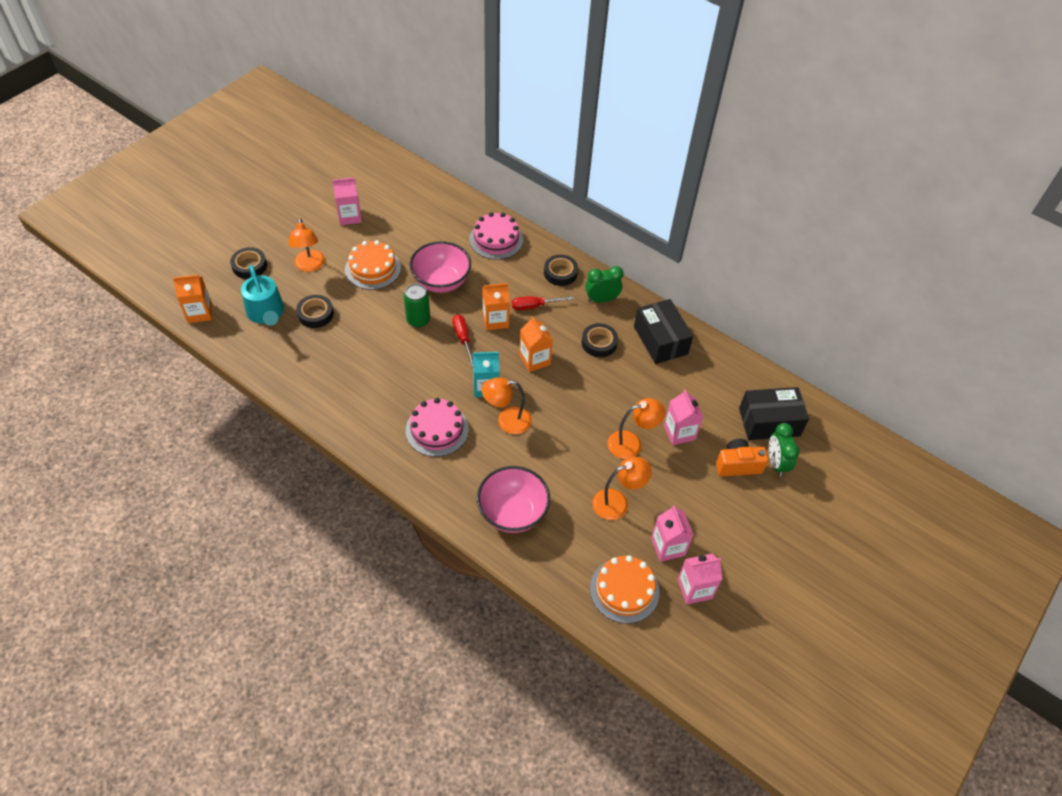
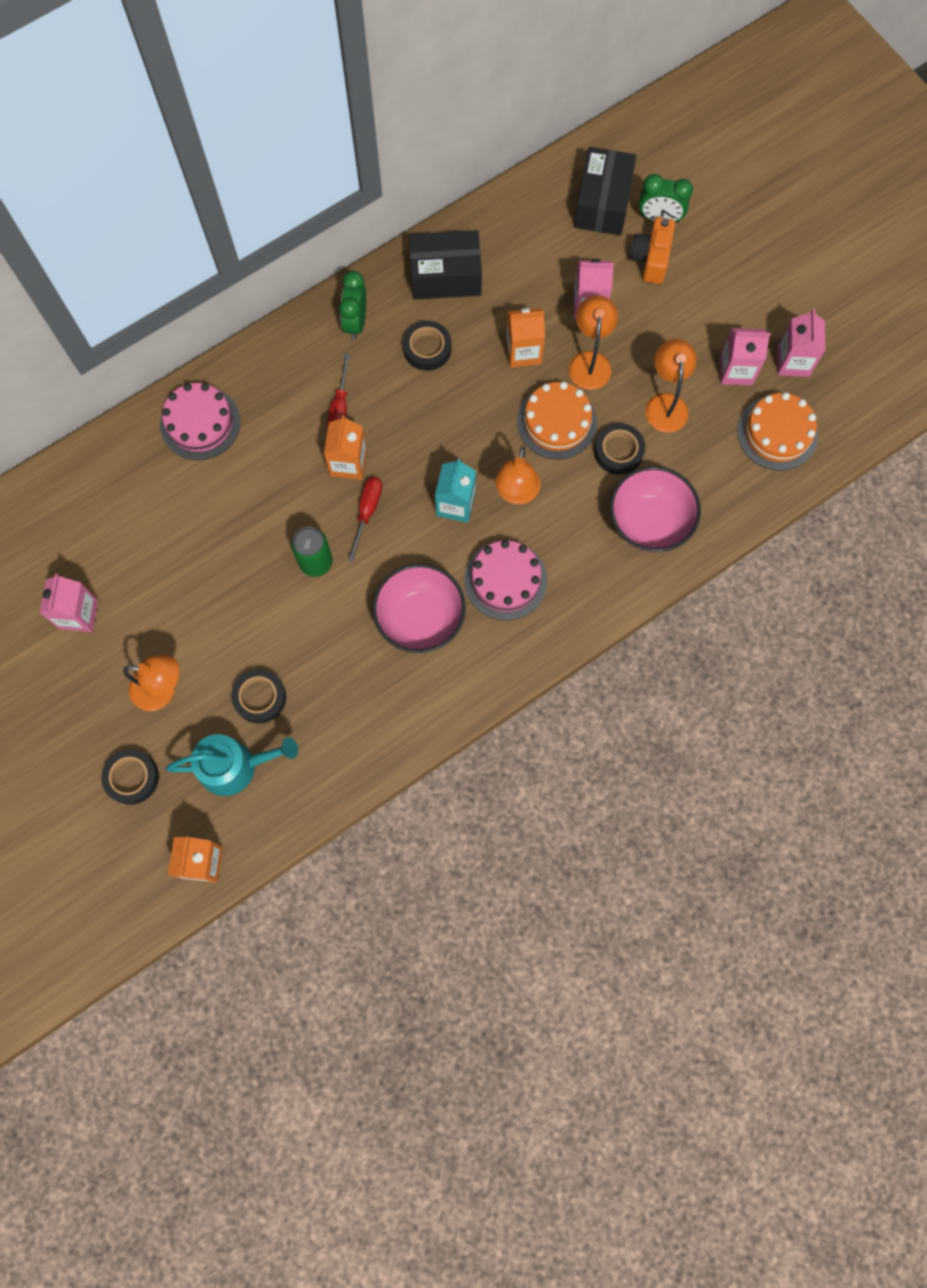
camera: 70 degrees left, 20 degrees up
(373, 268) = (198, 602): orange cake -> orange cake (556, 422)
(441, 281) = (255, 515): pink bowl -> pink bowl (420, 619)
(463, 338) = (367, 512): red screwdriver -> red screwdriver turned 105 degrees clockwise
(535, 359) = (430, 433): orange carton -> orange carton (523, 352)
(560, 273) = (292, 358): black tape -> black tape (618, 451)

